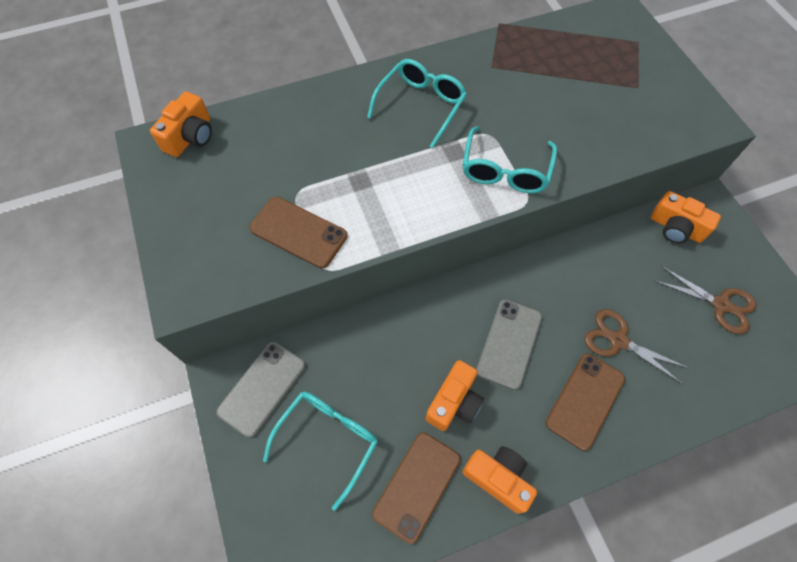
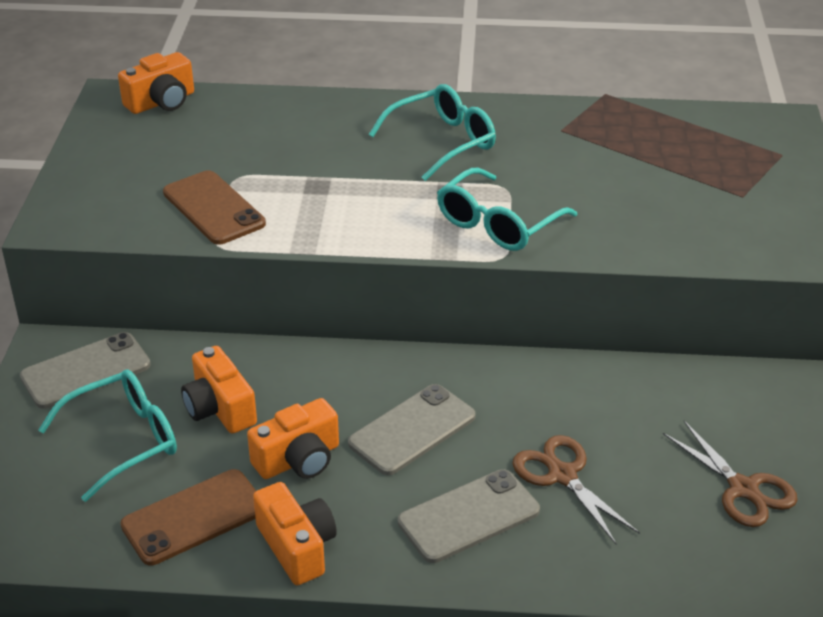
camera: 25 degrees right, 25 degrees down
(585, 400) = (468, 516): brown phone -> grey phone
(675, 228) = (740, 392): orange camera -> orange camera (219, 408)

